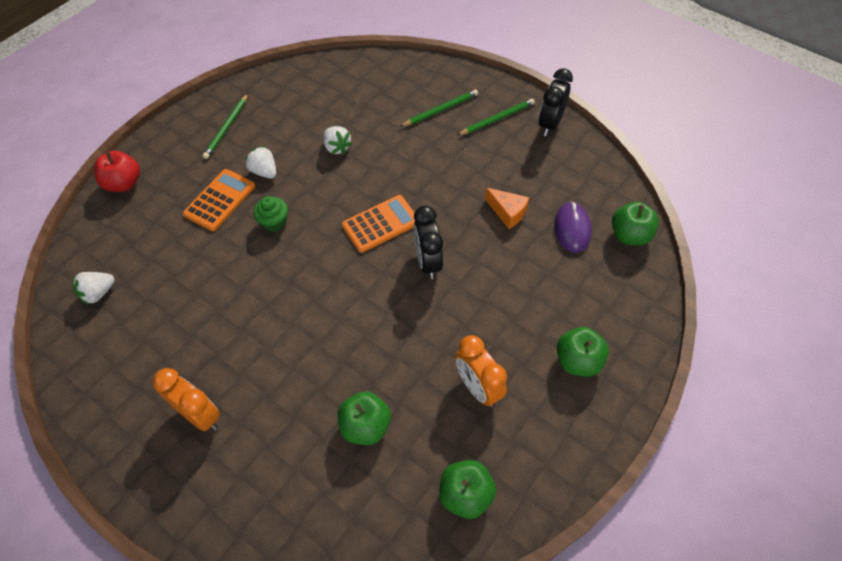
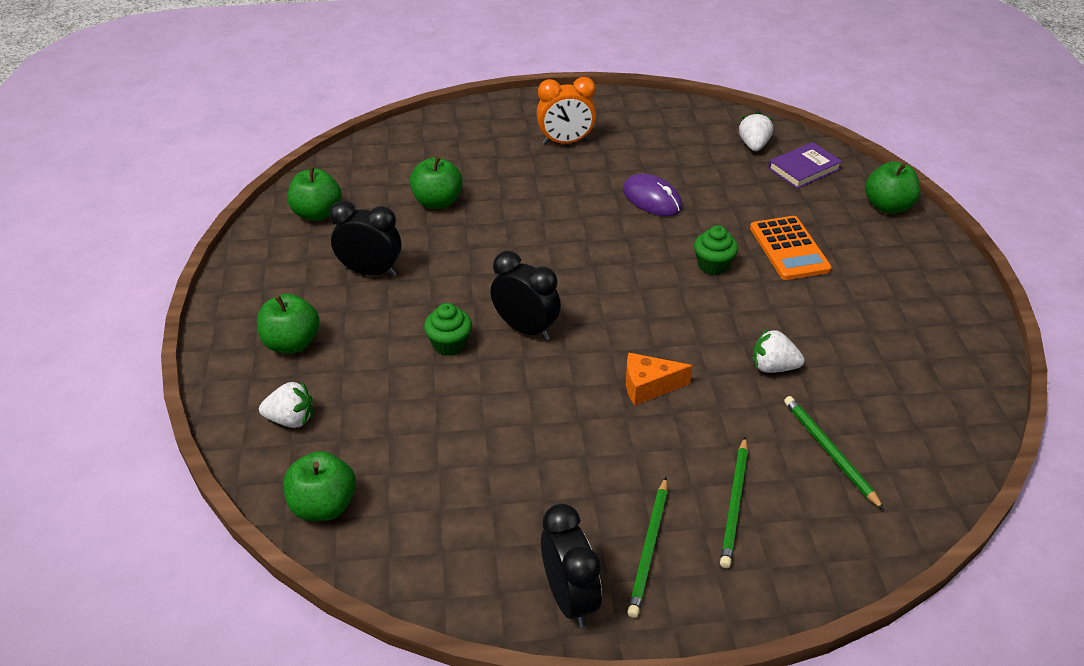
camera: 135 degrees right, 15 degrees down
(110, 247) = (804, 169): none -> purple book
(124, 183) = (887, 206): red apple -> green apple
(227, 128) = (908, 306): green pencil -> green pencil (829, 452)
(264, 171) = (797, 295): white strawberry -> white strawberry (291, 419)
(381, 224) = (615, 329): orange calculator -> none
(478, 387) = (370, 272): orange clock -> black clock
(481, 284) = (449, 344): none -> green cupcake
(507, 212) = (498, 431): orange cheese -> orange cheese (648, 386)
(572, 228) = (403, 465): purple mouse -> purple mouse (652, 199)

